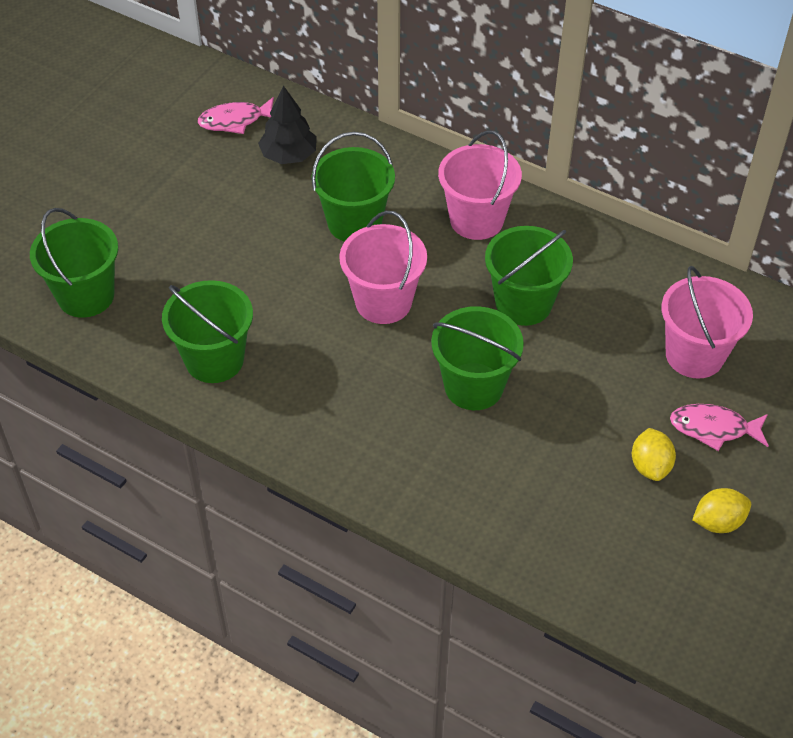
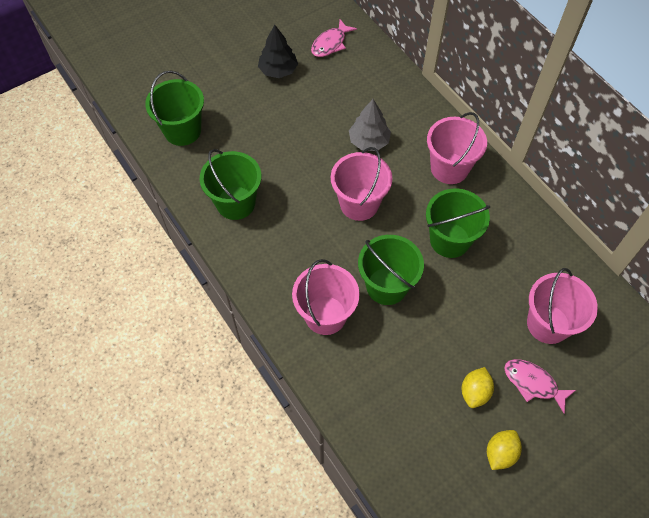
camera: 25 degrees right, 10 degrees up
(235, 121) = (330, 44): pink fish -> pink fish turned 60 degrees counterclockwise
(289, 155) = (351, 79): black tree -> black tree (278, 70)
(354, 223) = (369, 141): green bucket -> grey tree
(414, 450) = (325, 315): none -> pink bucket
(718, 522) = (500, 453): yellow lemon -> yellow lemon turned 60 degrees counterclockwise

